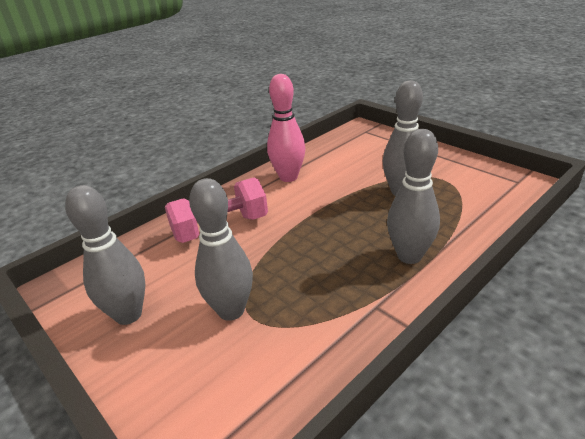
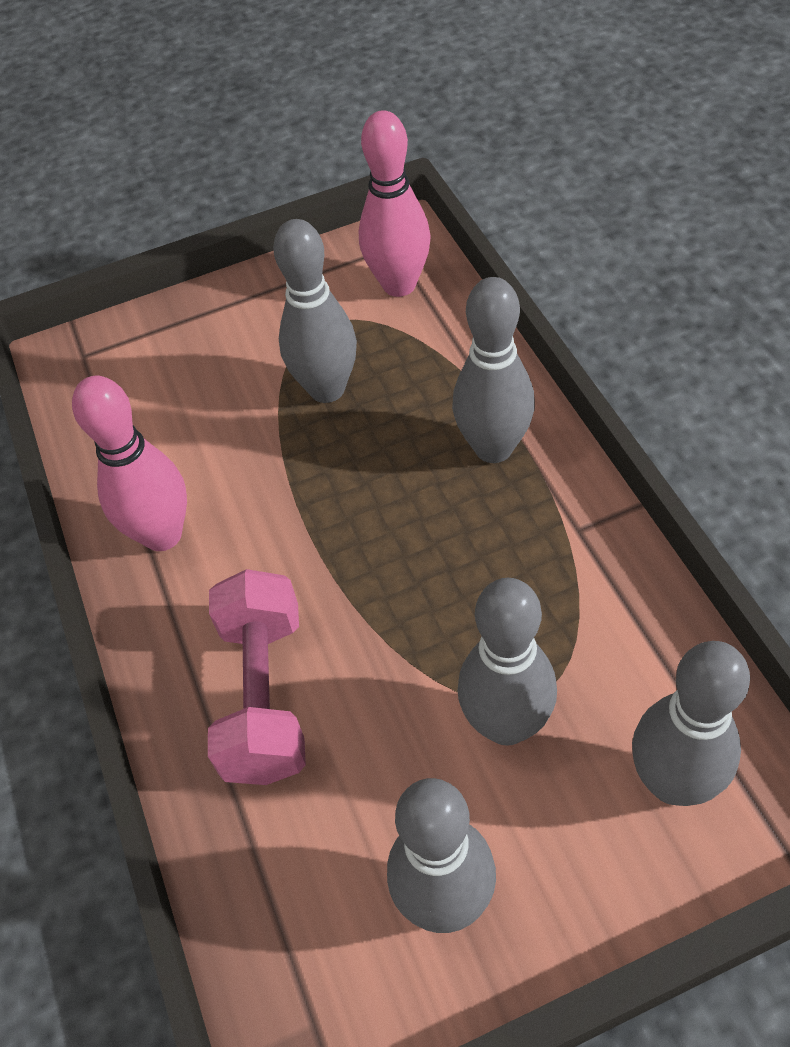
camera: 65 degrees left, 20 degrees up
(214, 397) = (673, 782): none -> grey bowling pin
(492, 191) = (399, 285): none -> pink bowling pin

